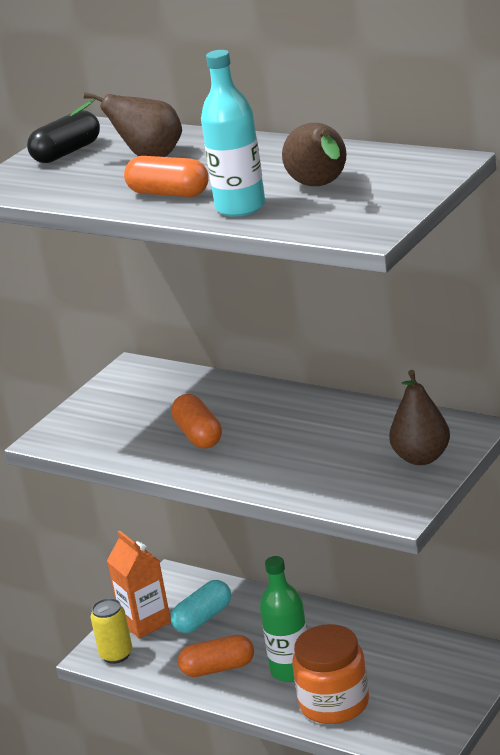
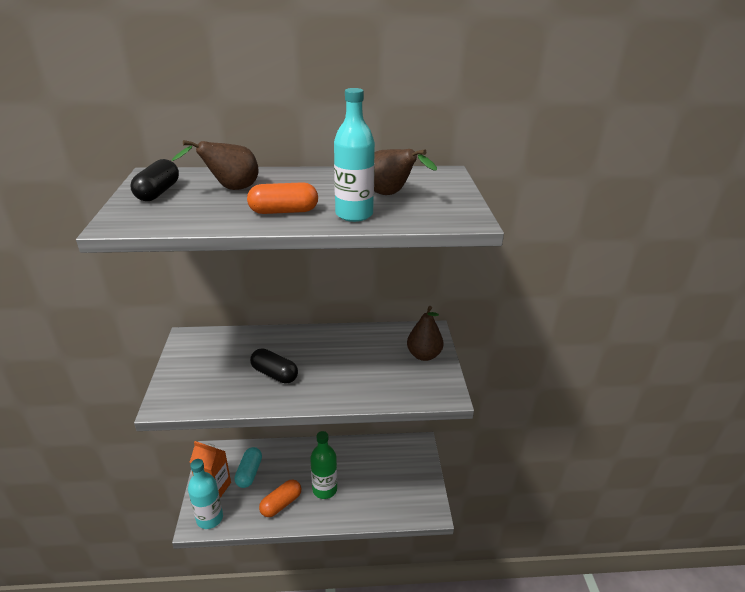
camera: 40 degrees left, 5 degrees up
(116, 655) = (210, 518): yellow can -> turquoise bottle
(198, 435) = (274, 374): orange capsule -> black capsule
(334, 703) = (363, 502): orange jar -> none

